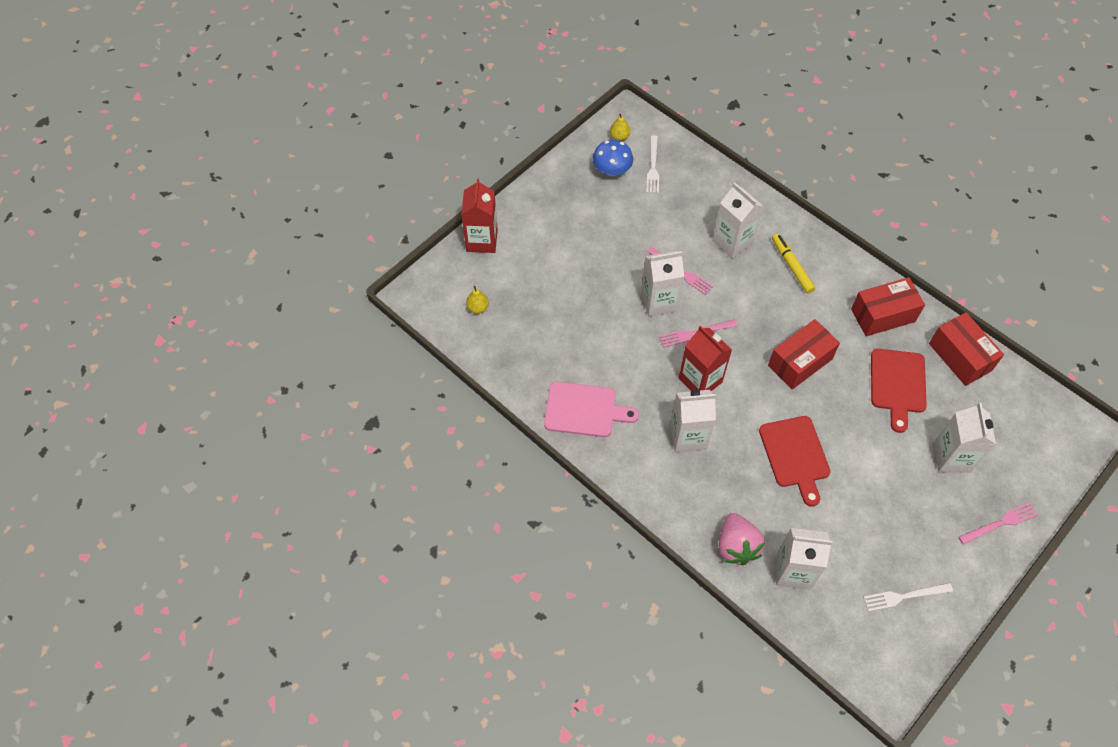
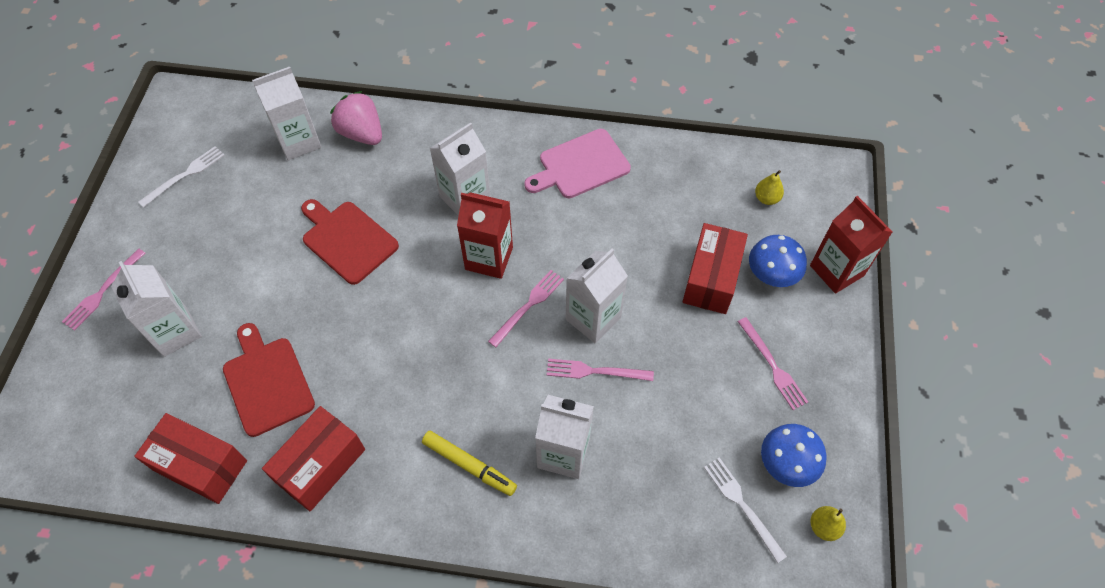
camera: 145 degrees right, 0 degrees up
(523, 261) = (772, 274): none -> blue mushroom
(573, 215) = (772, 366): none -> pink fork
(800, 362) = (393, 342): red box -> red box (711, 279)

